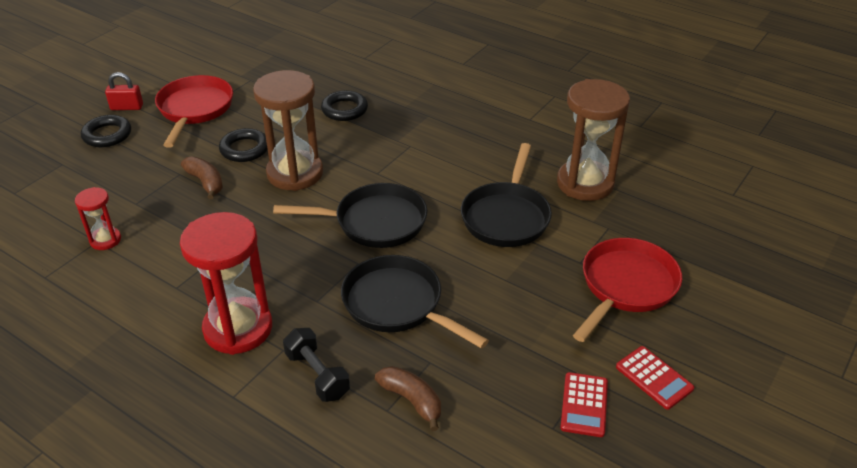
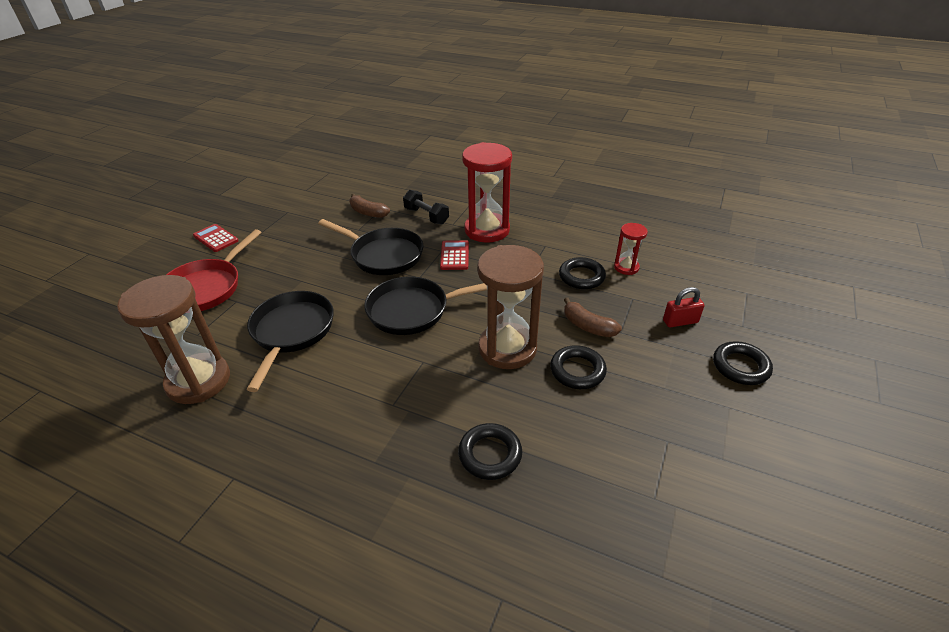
camera: 170 degrees right, 0 degrees up
(127, 107) = (766, 412): red padlock -> red padlock (680, 321)
(167, 235) = (581, 277): none -> black ring
(195, 109) = (681, 422): red pan -> none
(584, 405) = (266, 222): red calculator -> red calculator (454, 256)

